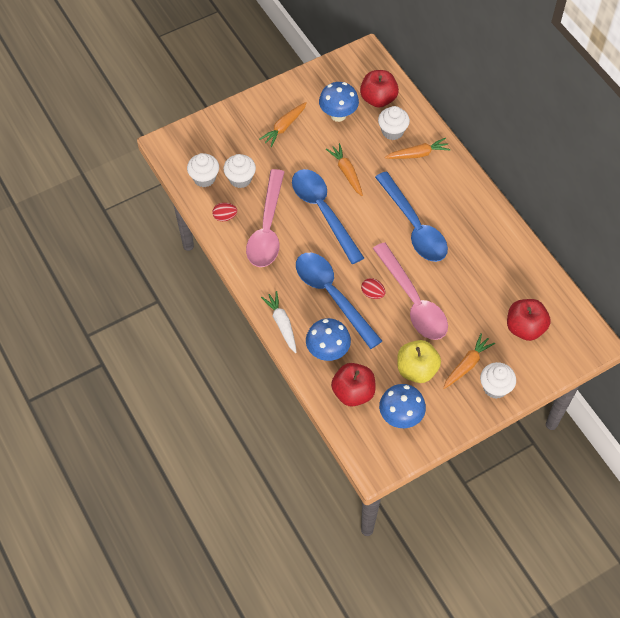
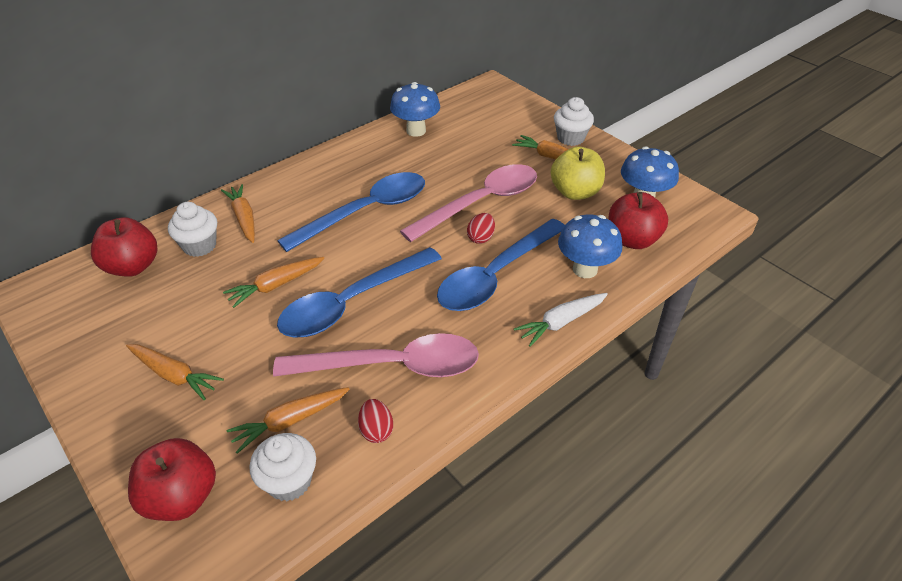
camera: 100 degrees left, 15 degrees down
(240, 179) = (290, 421): white cupcake -> orange carrot
(338, 115) = (158, 308): blue mushroom -> blue mushroom (416, 131)
(525, 328) = (489, 124): red apple -> red apple (181, 497)

